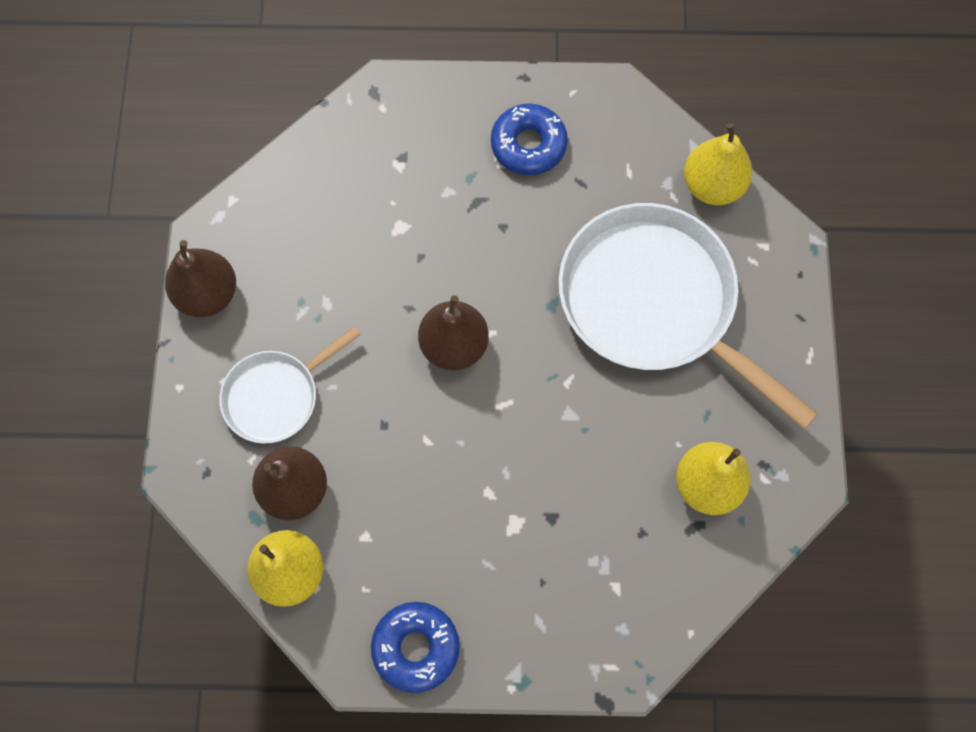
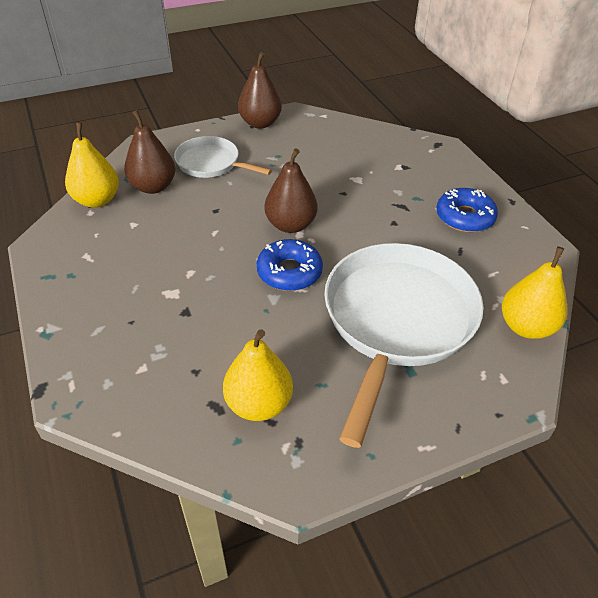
camera: 65 degrees right, 25 degrees down
(416, 648) = (60, 269): blue donut -> blue donut (289, 272)

